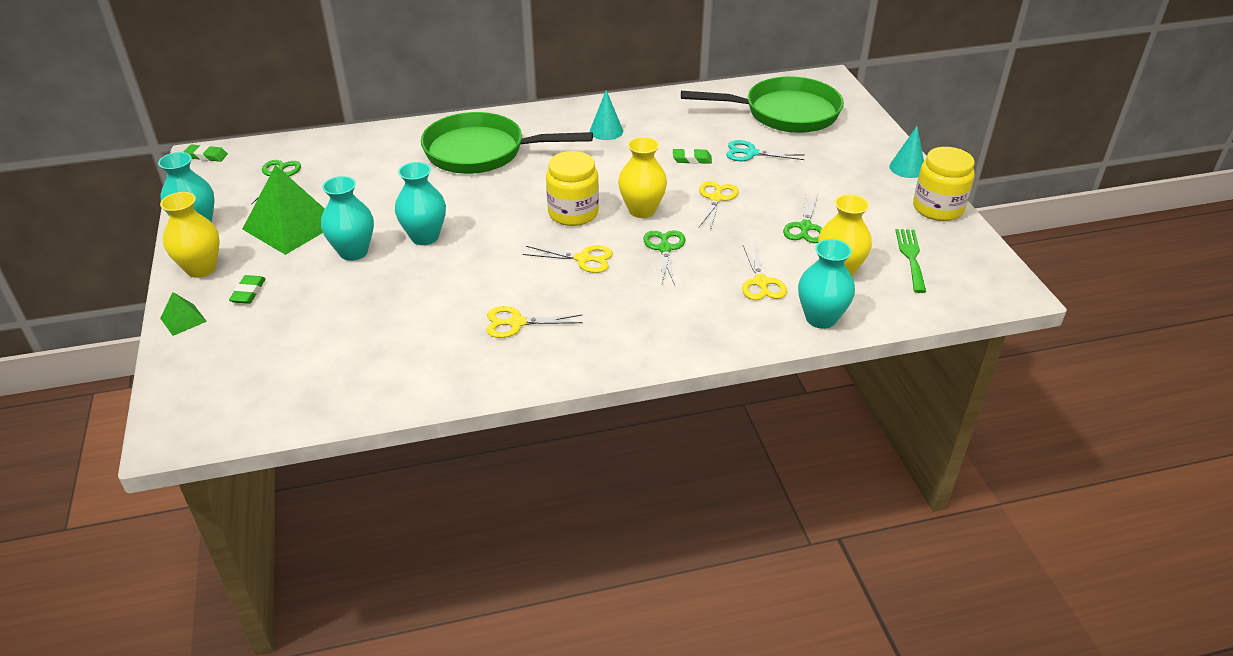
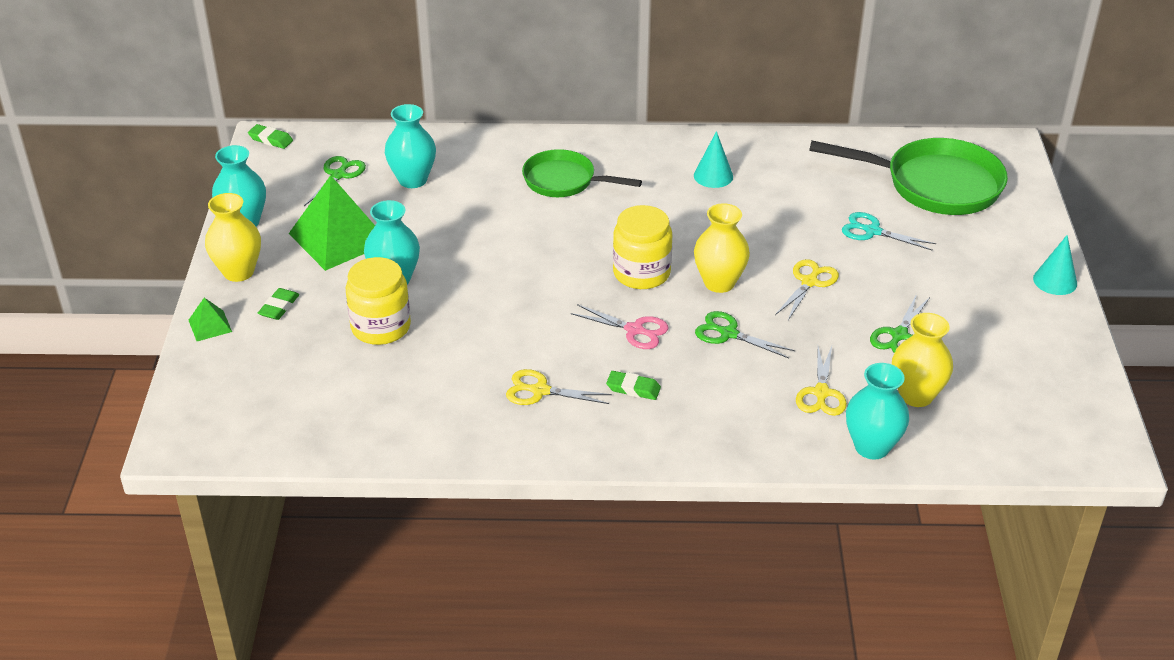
camera: 15 degrees right, 0 degrees up
(425, 237) = (473, 275): turquoise vase -> turquoise vase (413, 180)
(482, 152) = (564, 181): green pan -> green pan, size x0.63
(583, 259) = (634, 330): yellow scissors -> pink scissors
(664, 248) = (728, 333): green scissors -> green scissors turned 75 degrees counterclockwise
(692, 159) = (800, 228): green eraser -> green eraser (633, 388)
(911, 257) = (1008, 393): green fork -> none
(938, 208) = (1069, 338): yellow jar -> yellow jar (381, 327)

